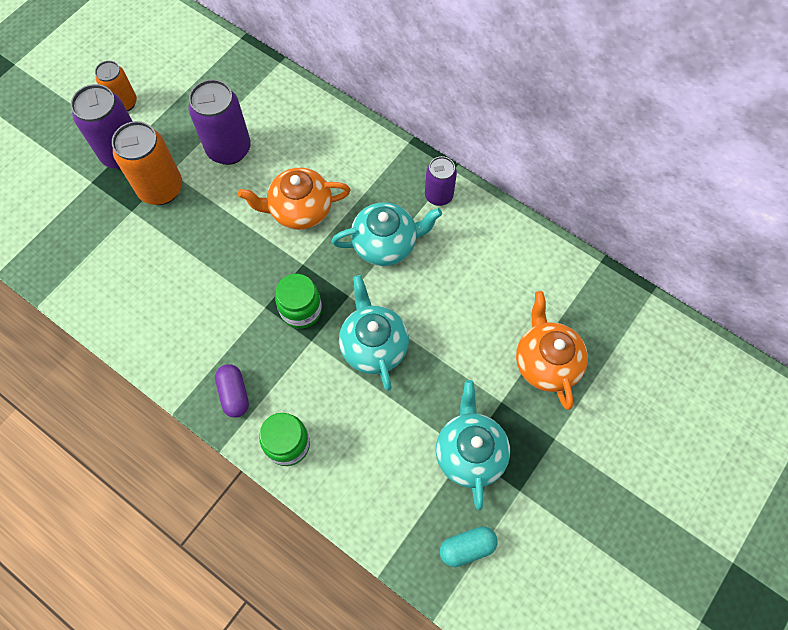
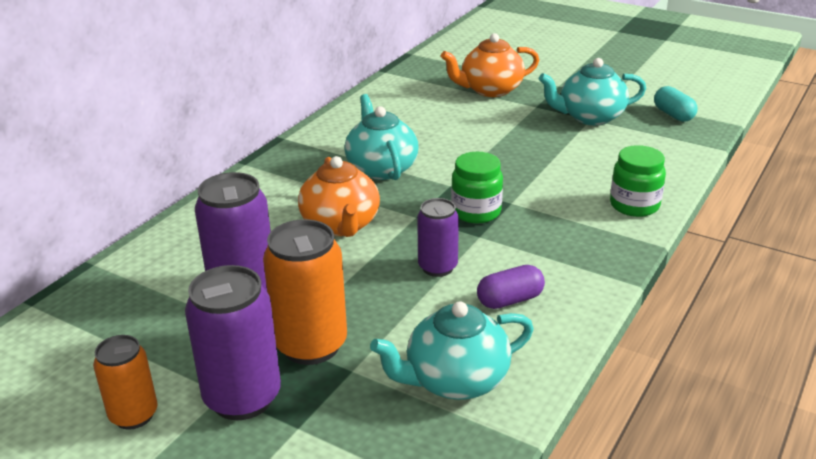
camera: 95 degrees left, 35 degrees down
(234, 394) = (596, 245): purple capsule -> purple capsule (510, 300)
(373, 345) = (503, 167): turquoise teapot -> turquoise teapot (455, 380)
(438, 196) = (318, 143): purple can -> purple can (437, 267)

